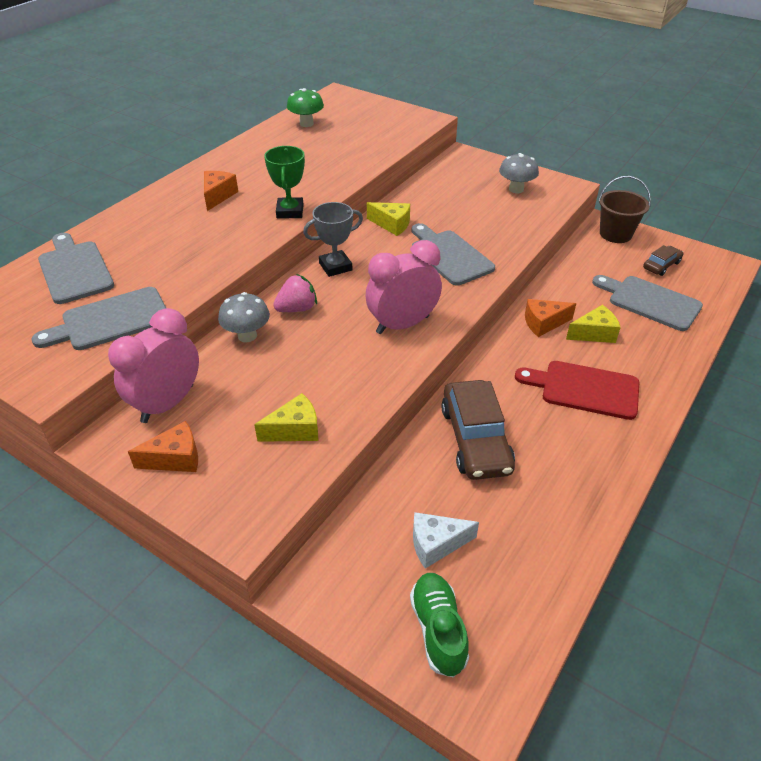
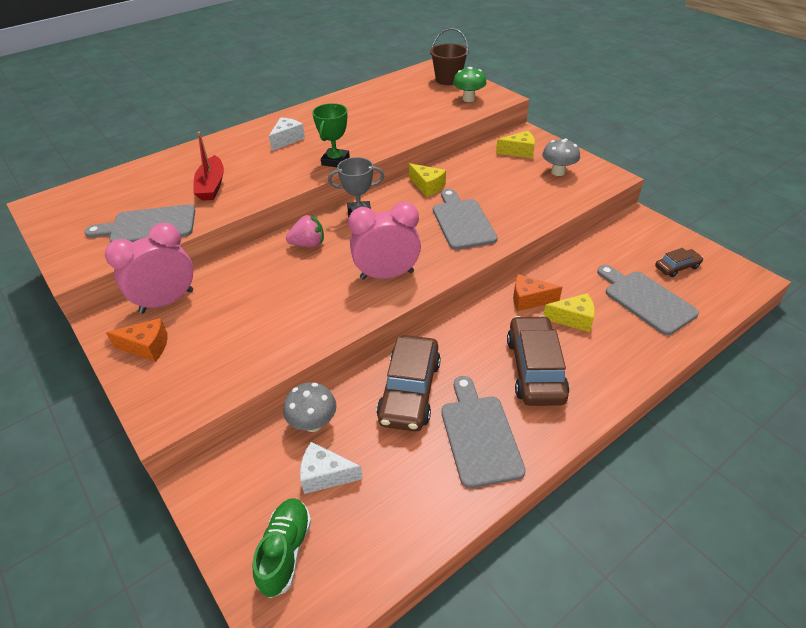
camera: 20 degrees right, 0 degrees up
(74, 270) = (148, 181): grey cutting board -> grey cutting board (479, 435)
(160, 261) = (212, 186): none -> red boat
(218, 196) = (287, 140): orange cheese -> white cheese
(247, 336) = (257, 259): grey mushroom -> grey mushroom (313, 423)
(295, 430) = (248, 345): yellow cheese -> yellow cheese (519, 152)
(306, 124) = (393, 89): green mushroom -> green mushroom (468, 99)
(584, 389) = (535, 369): red cutting board -> brown car
(615, 234) = (645, 229): brown bucket -> brown bucket (448, 80)

